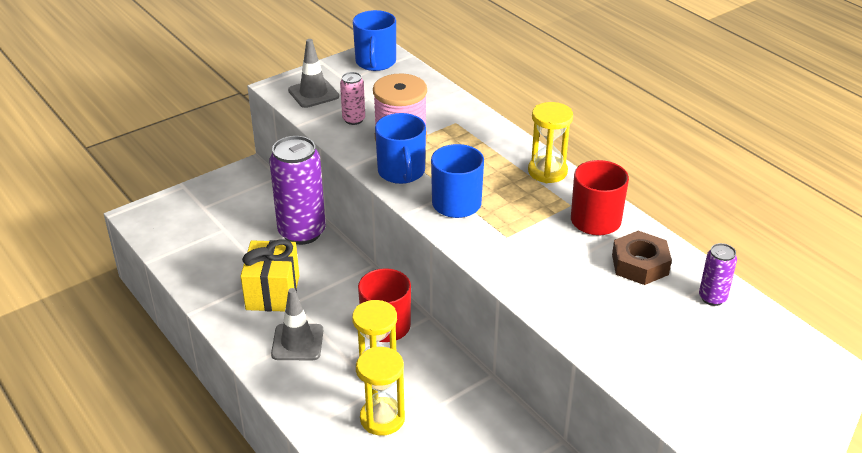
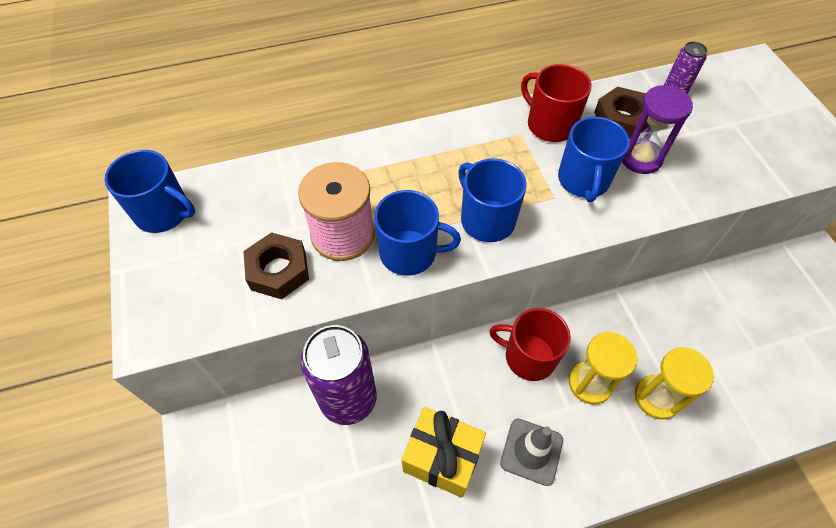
camera: 70 degrees left, 20 degrees up
(313, 93) = (191, 299): grey traffic cone -> none
(353, 119) = (278, 270): pink can -> brown nut
(538, 250) = (583, 180): none -> blue mug
(547, 171) = (462, 132): yellow hourglass -> none
(593, 283) = (640, 158): none -> purple hourglass

